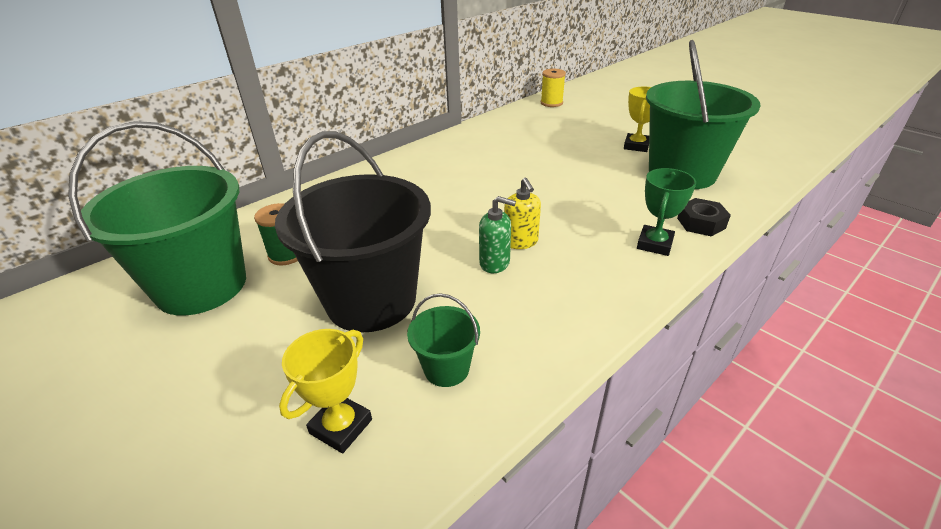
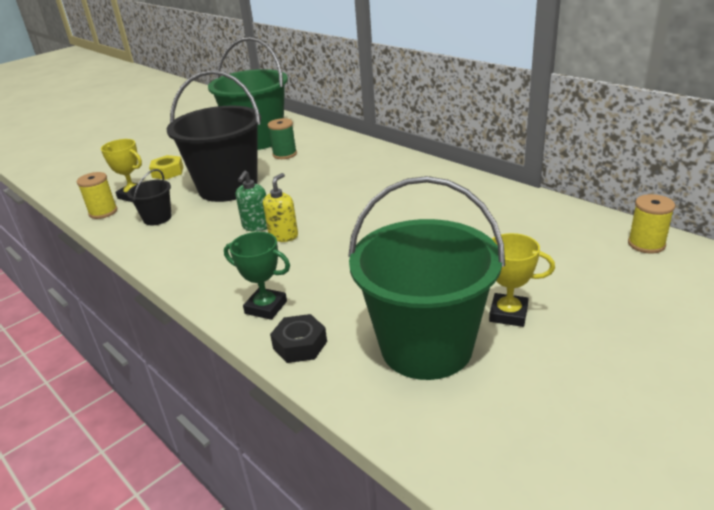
camera: 90 degrees right, 5 degrees down
(259, 391) = (168, 172): none -> yellow nut
(396, 464) = (103, 212): none -> yellow spool
(446, 368) = (157, 218): green bucket -> black bucket
(521, 242) = (283, 236): yellow soap dispenser -> yellow soap dispenser turned 135 degrees clockwise

